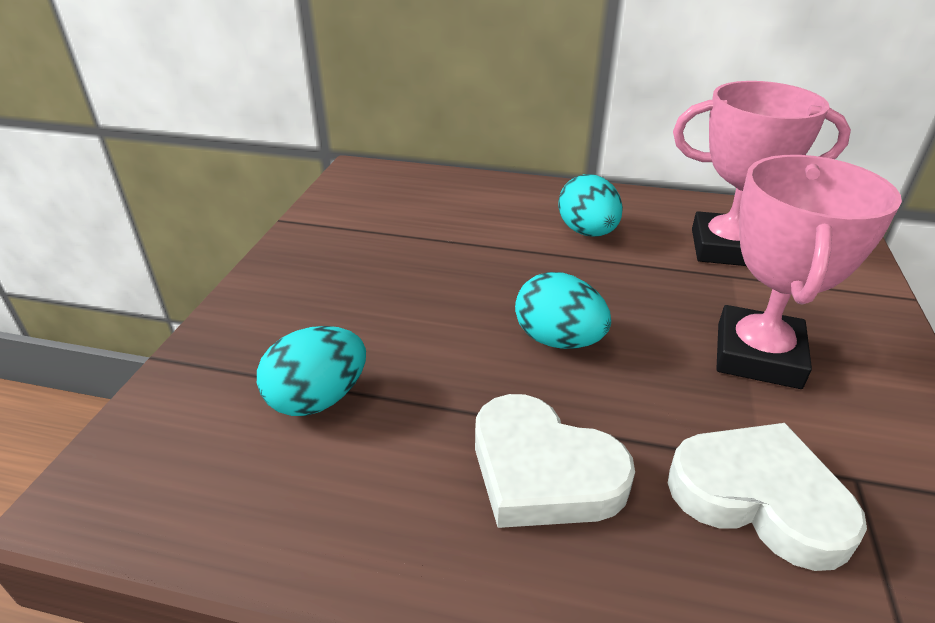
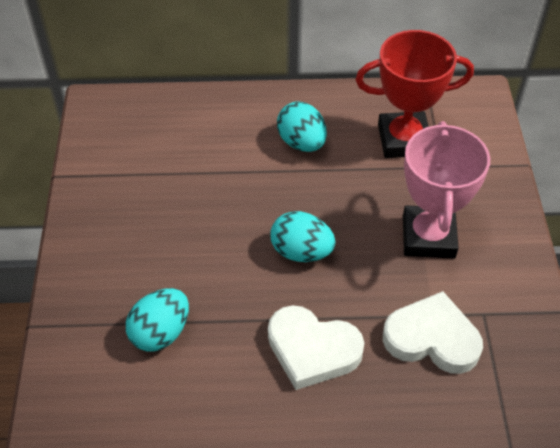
camera: 15 degrees left, 15 degrees up
(726, 248) = (404, 140): pink trophy -> red trophy

